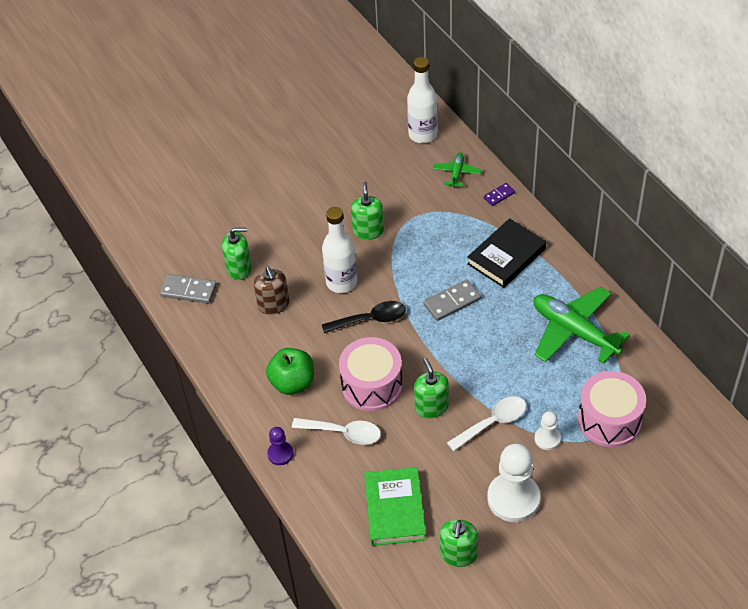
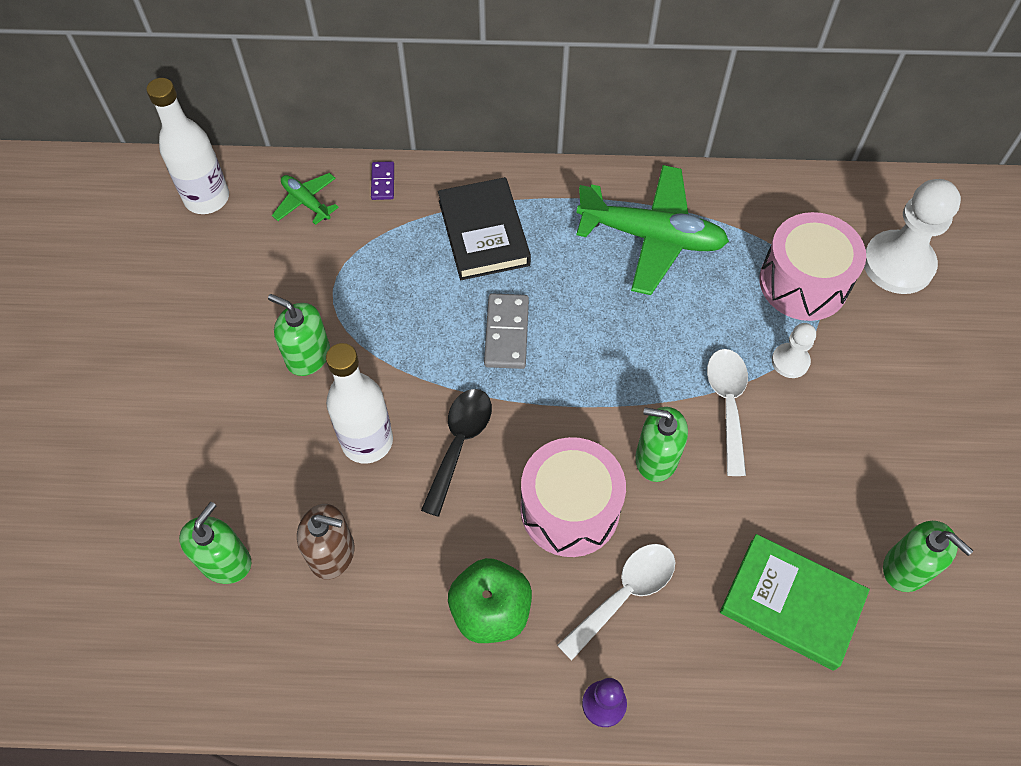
camera: 60 degrees left, 10 degrees up
(188, 291) = (203, 661): grey domino -> none
(513, 498) = (856, 452): white pawn -> white pawn (898, 264)
(574, 331) = (651, 237): green plane -> green plane turned 150 degrees counterclockwise

